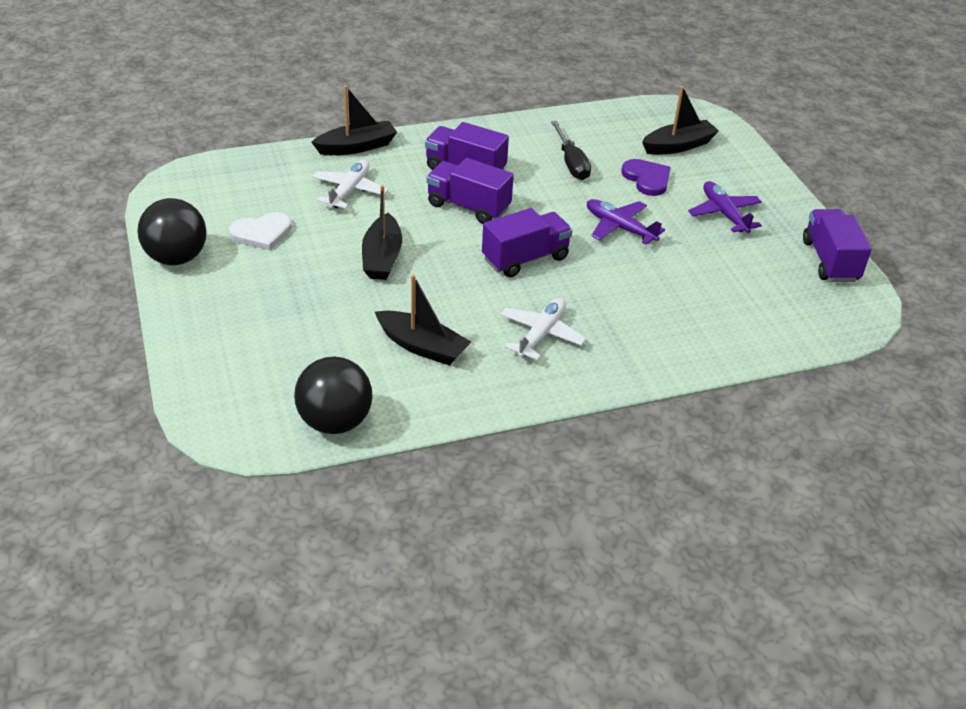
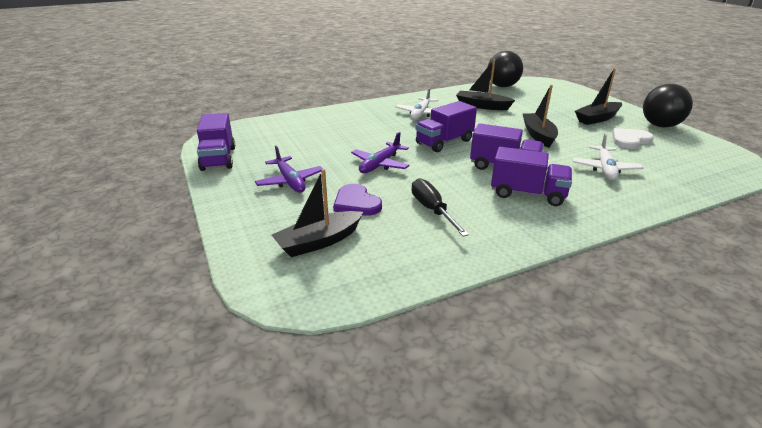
camera: 175 degrees right, 10 degrees down
(356, 147) = (644, 203): black boat -> black boat (597, 119)
(619, 227) = (380, 164): purple plane -> purple plane turned 90 degrees clockwise

